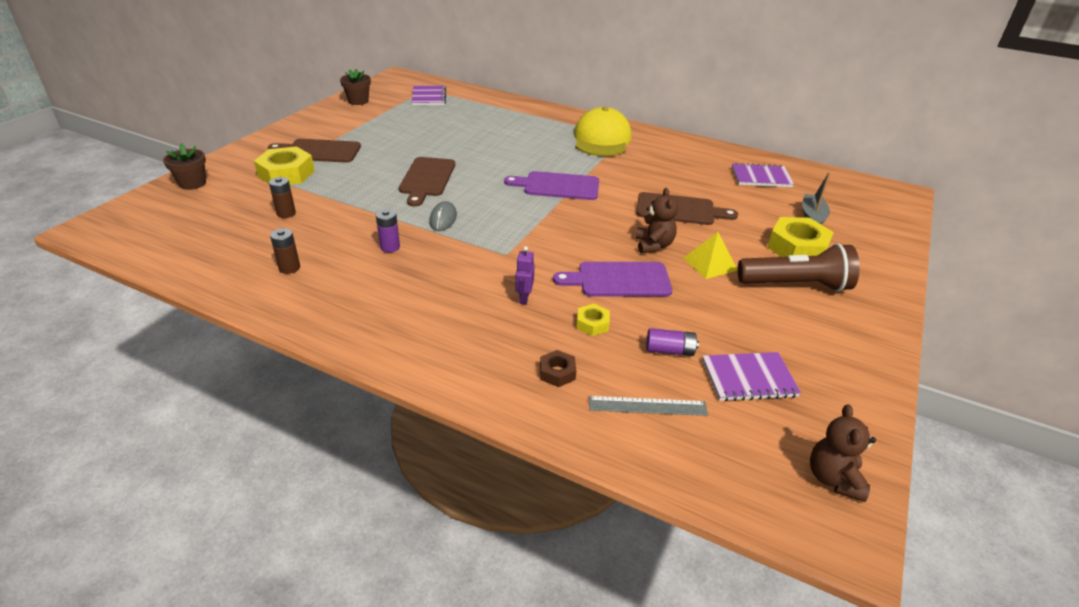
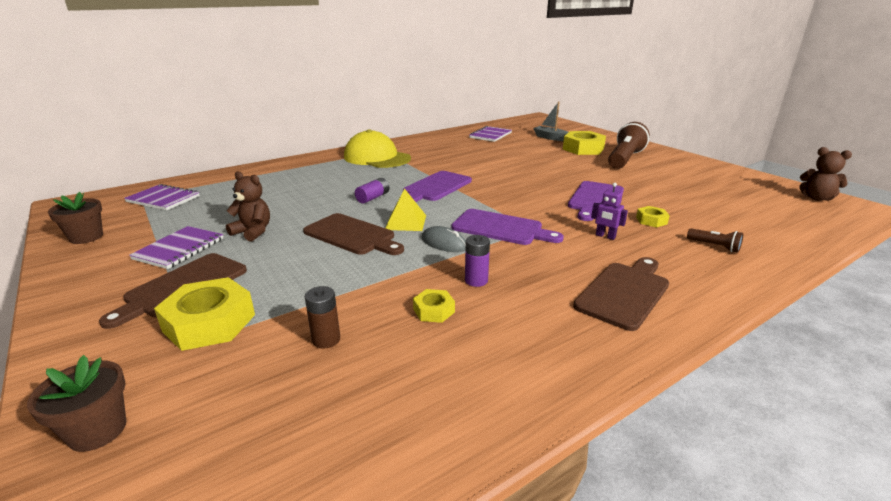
camera: 60 degrees left, 10 degrees down
(289, 268) = (473, 357): brown battery -> none
(337, 240) = (433, 310): none -> yellow nut
(494, 238) = (501, 228): none -> purple cutting board
(557, 372) = (714, 246): brown nut -> brown flashlight
(647, 406) = (754, 226): grey ruler -> none
(653, 245) = (554, 179): brown teddy bear -> brown teddy bear (253, 232)
(670, 350) = (690, 205): purple battery -> purple battery (373, 198)
(679, 210) = (512, 162): brown cutting board -> brown cutting board (624, 292)
(710, 264) = (589, 171): yellow pyramid -> yellow pyramid (406, 222)
(748, 378) = (723, 193): purple notebook -> purple notebook (179, 249)

